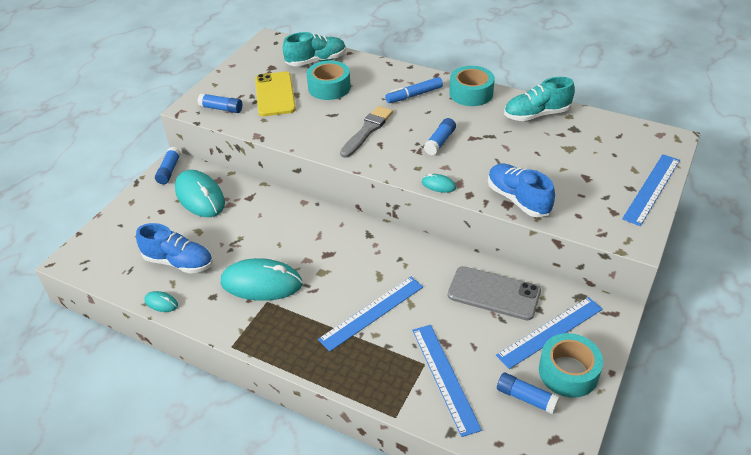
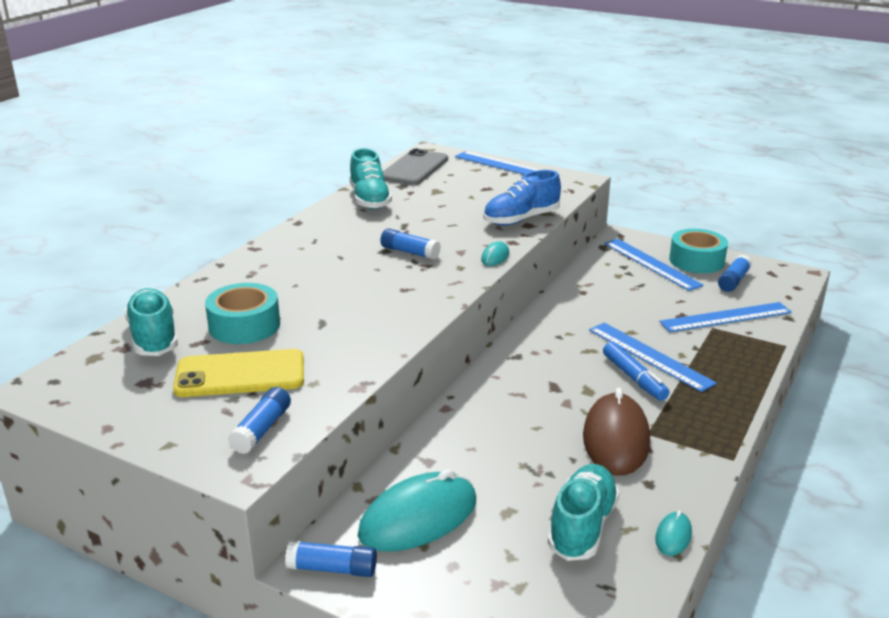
camera: 90 degrees left, 15 degrees down
(179, 262) = (582, 526): blue shoe -> turquoise shoe
(261, 283) = (616, 439): turquoise mouse -> brown mouse
(367, 130) = (371, 297): grey brush -> none
(414, 95) = (297, 264): blue marker -> blue marker (634, 378)
(471, 93) = (309, 230): turquoise tape -> none
(494, 293) = (606, 286): grey phone -> grey phone (414, 168)

